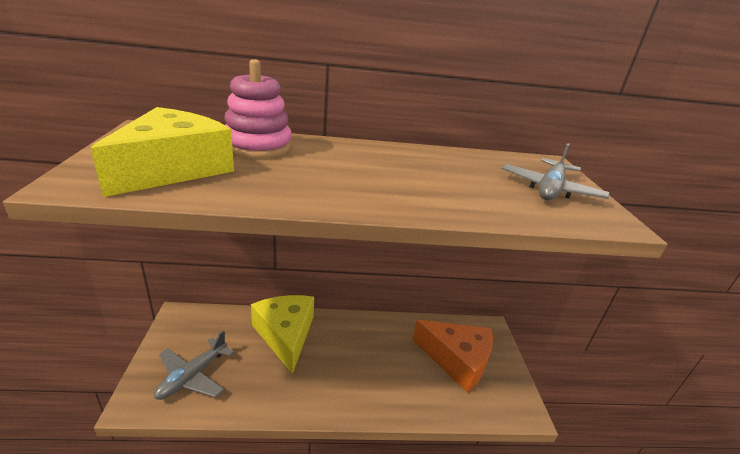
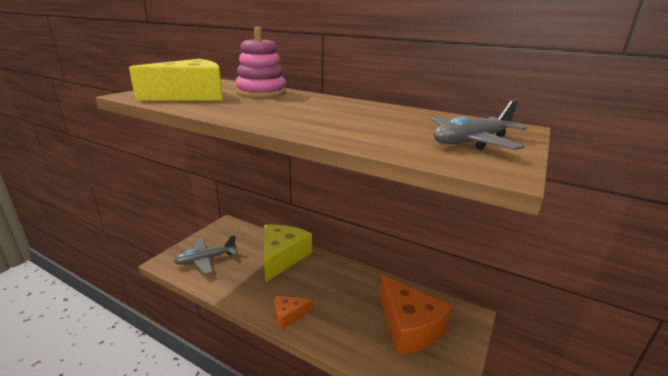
camera: 35 degrees right, 5 degrees down
(348, 401) = (288, 315): none -> orange cheese

